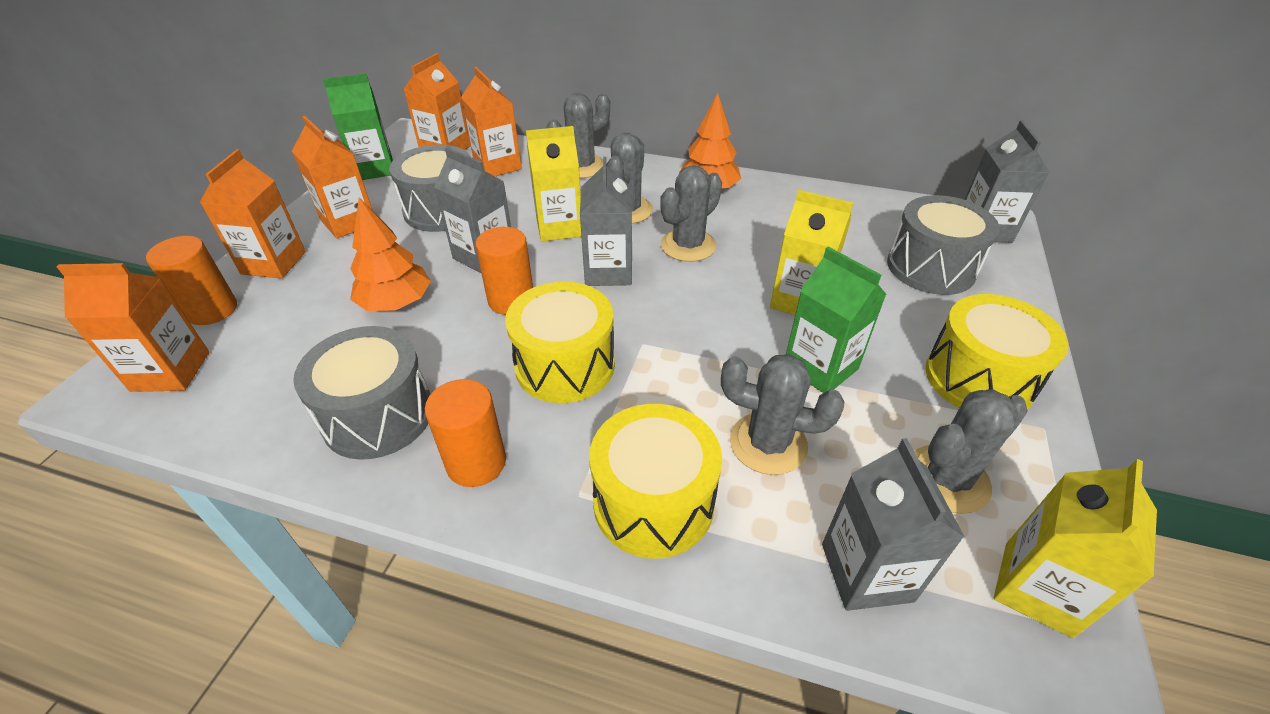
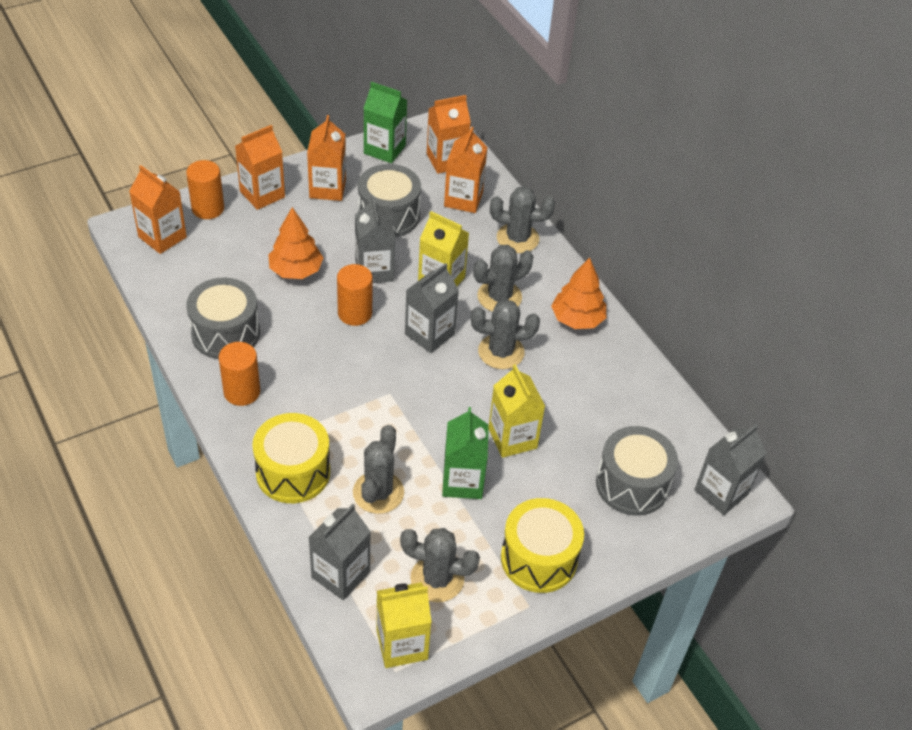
camera: 40 degrees right, 5 degrees up
(565, 365) = (336, 374): yellow drum -> none
(768, 443) = (378, 492): grey cactus -> grey cactus turned 45 degrees clockwise

